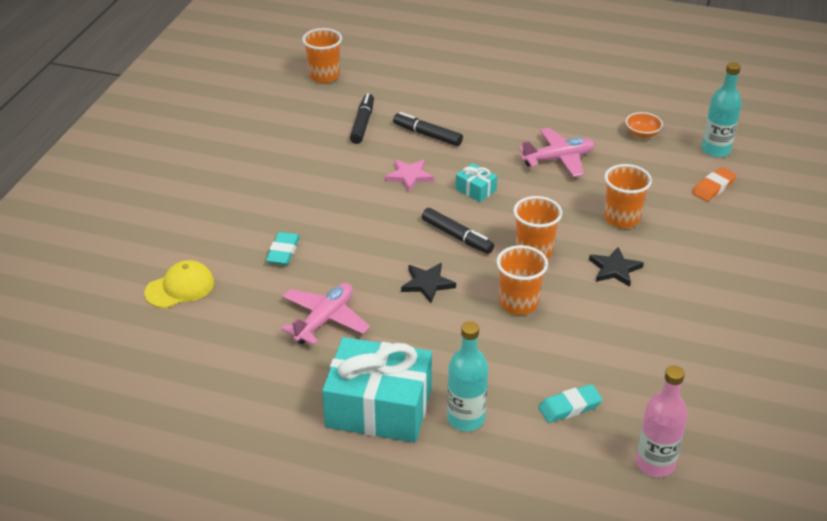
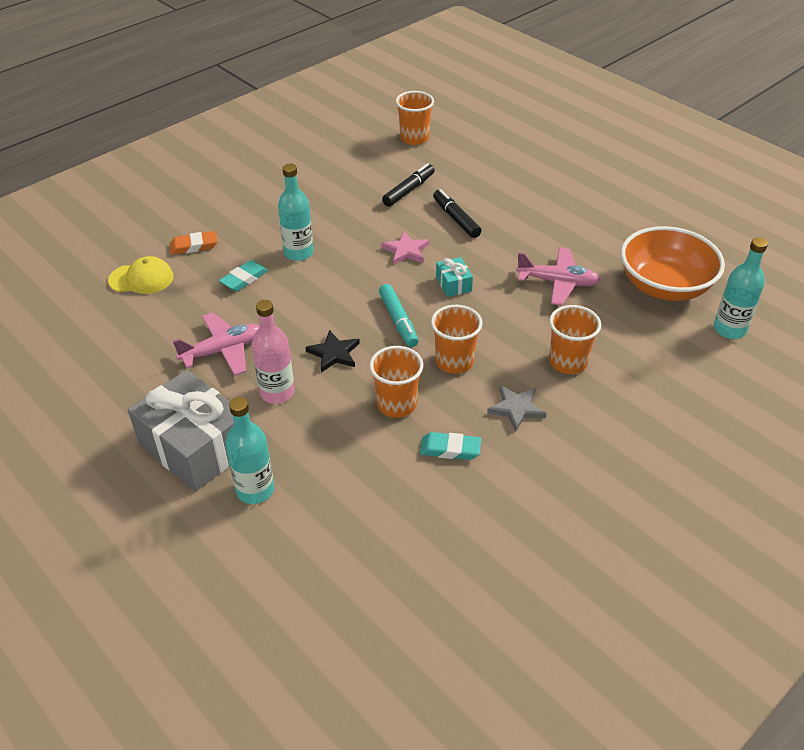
camera: 30 degrees right, 5 degrees up
(312, 211) = (298, 253): none -> turquoise bottle
(379, 407) = (195, 446): turquoise gift -> grey gift
(457, 236) = (398, 320): black marker -> turquoise marker
(569, 407) = (354, 522): turquoise eraser -> turquoise eraser (450, 449)
(614, 269) = (516, 408): black star -> grey star
(642, 134) = (664, 286): orange bowl -> orange bowl, size x2.48
(655, 463) = (382, 616): pink bottle -> pink bottle (277, 392)
(713, 187) = (692, 366): orange eraser -> orange eraser (194, 246)

